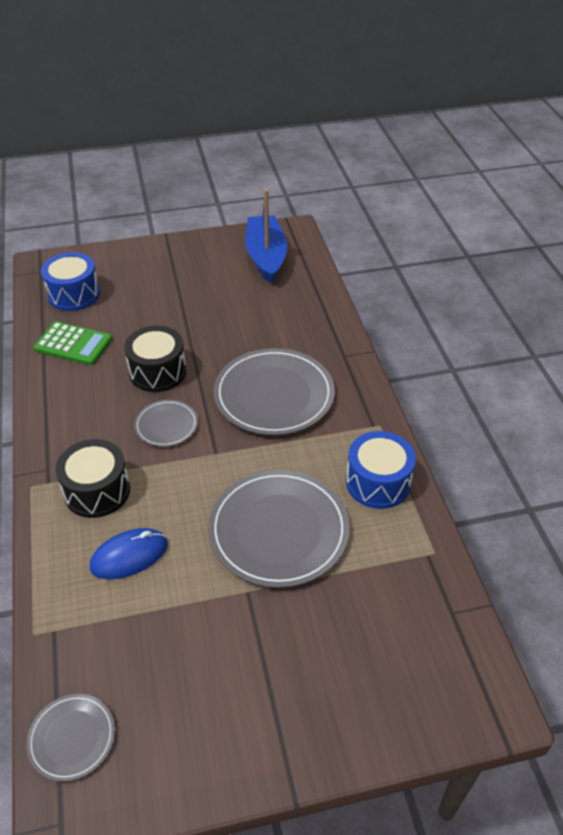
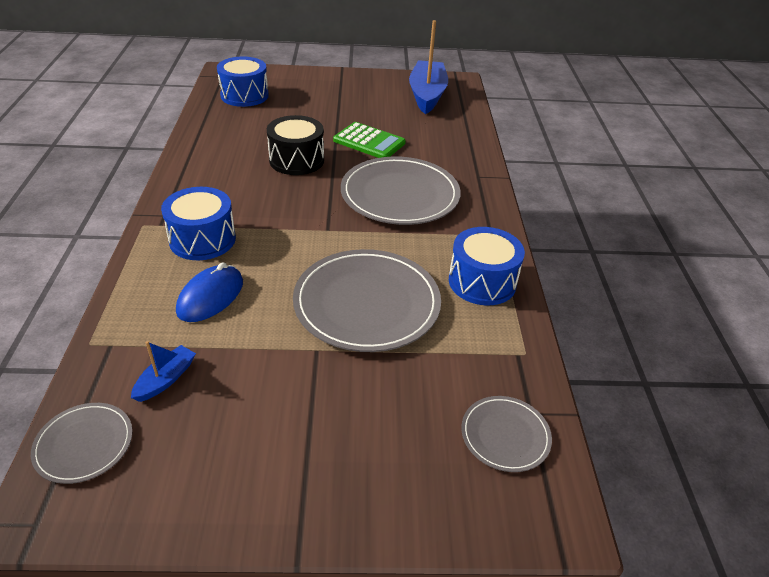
camera: 10 degrees right, 5 degrees down
(73, 344) = (229, 129): green calculator -> green calculator (369, 142)
(97, 491) = (202, 239): black drum -> blue drum
(120, 655) = (166, 379): none -> blue boat
(129, 556) = (210, 297): blue mouse -> blue mouse turned 45 degrees counterclockwise
(166, 425) = (288, 201): grey plate -> grey plate (505, 435)

